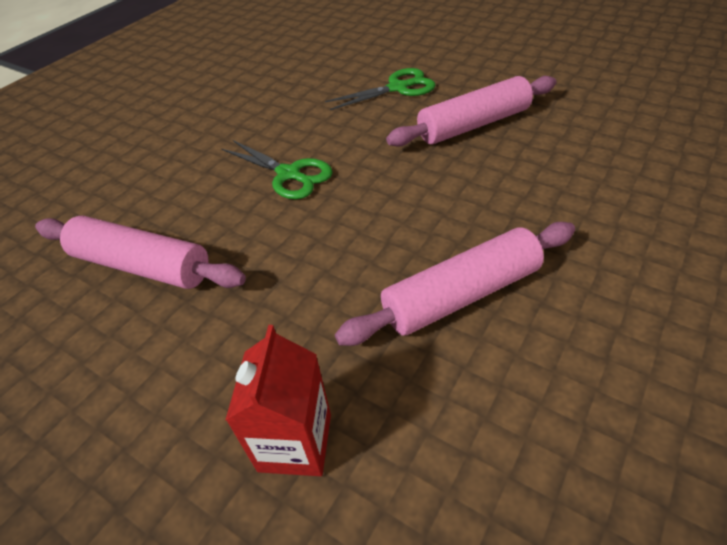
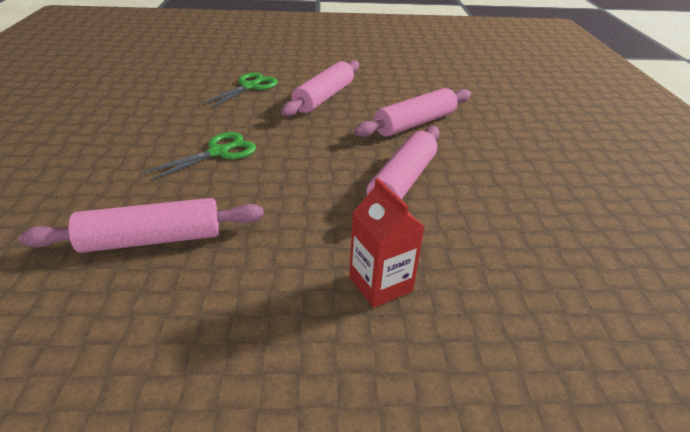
camera: 40 degrees left, 10 degrees down
(289, 174) = (218, 152): green scissors -> green scissors turned 45 degrees counterclockwise
(566, 202) = (415, 123): none -> pink rolling pin

